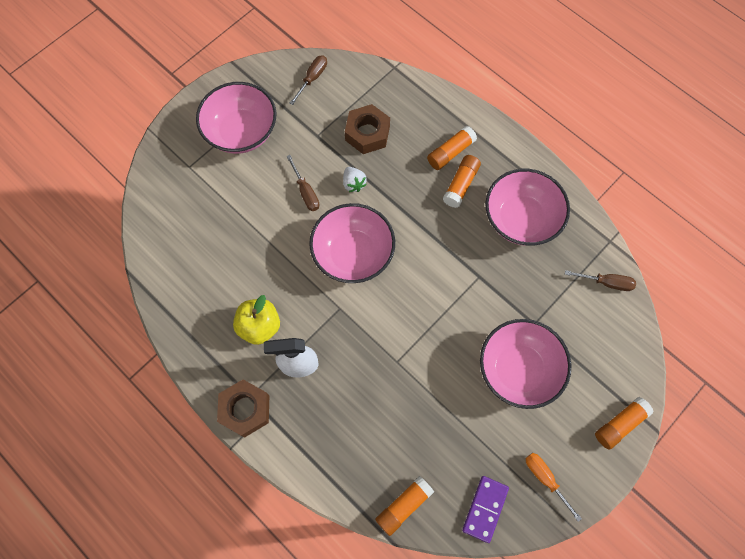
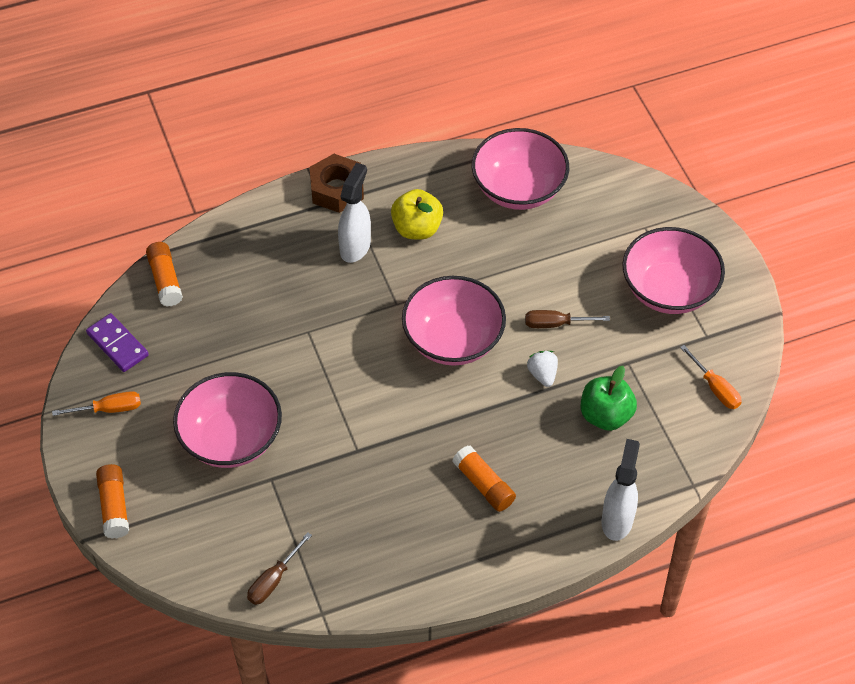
camera: 115 degrees right, 15 degrees down
(312, 78) = (715, 388): brown screwdriver -> orange screwdriver
(353, 183) = (542, 374): white strawberry -> white strawberry turned 75 degrees clockwise
(367, 133) = (605, 415): brown nut -> green apple
(443, 99) = (617, 520): none -> white spray bottle
(450, 152) = (534, 494): orange glue stick -> none
(521, 219) = (404, 528): pink bowl -> pink bowl (518, 189)

